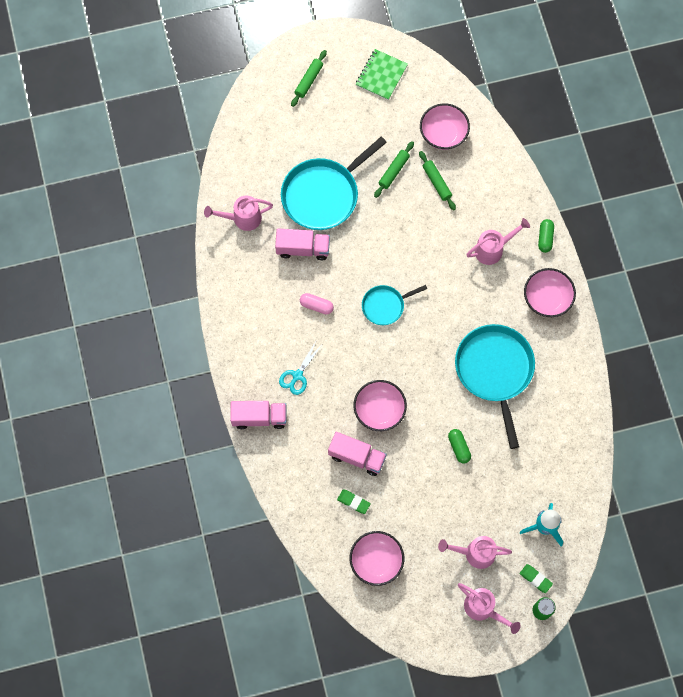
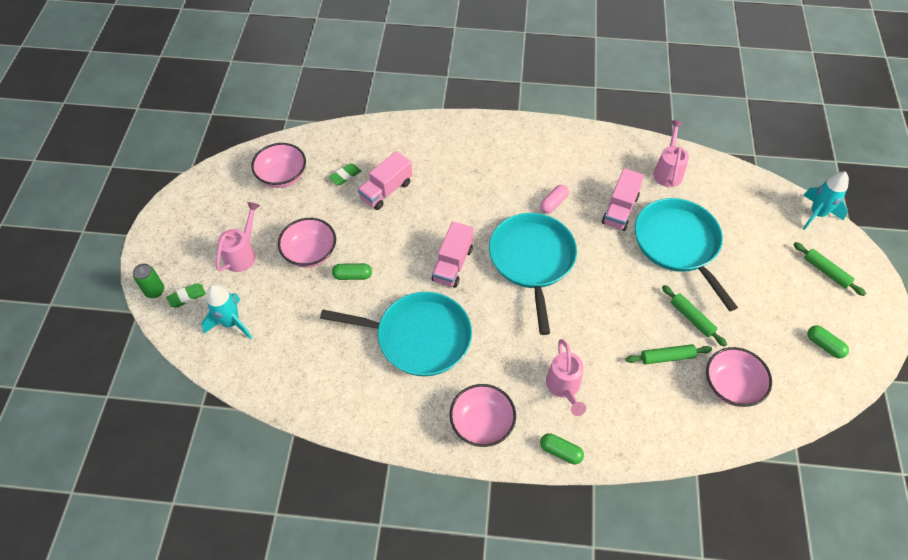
camera: 110 degrees right, 15 degrees down
(249, 93) = (816, 214): none -> turquoise rocket
(259, 417) = (458, 131): pink truck -> pink truck (452, 264)
(297, 375) = (487, 169): turquoise scissors -> none
(379, 410) = (423, 221): pink bowl -> pink bowl (310, 253)
(381, 75) = (824, 345): green notebook -> green capsule
(385, 306) = (532, 260): turquoise pan -> turquoise pan, size x1.86
(483, 609) = (188, 243): pink watering can -> none

